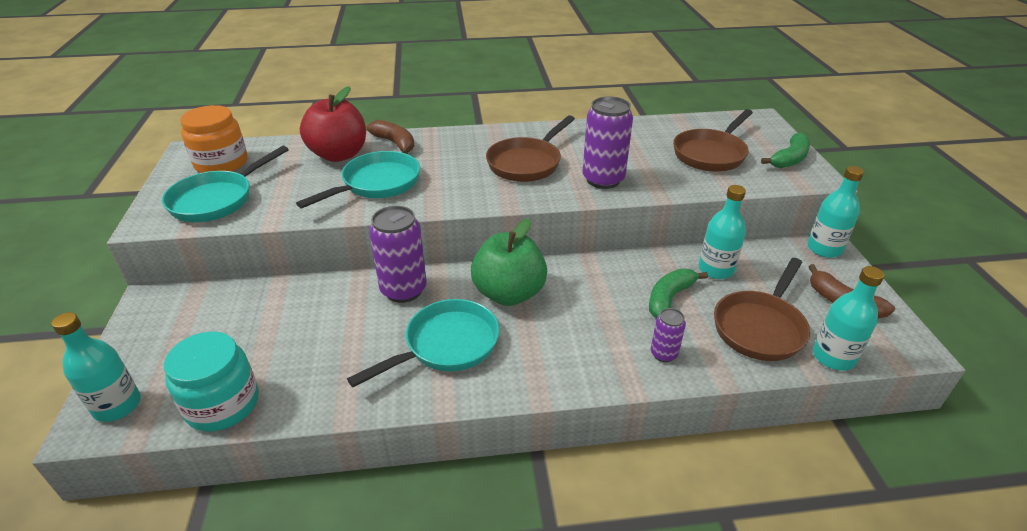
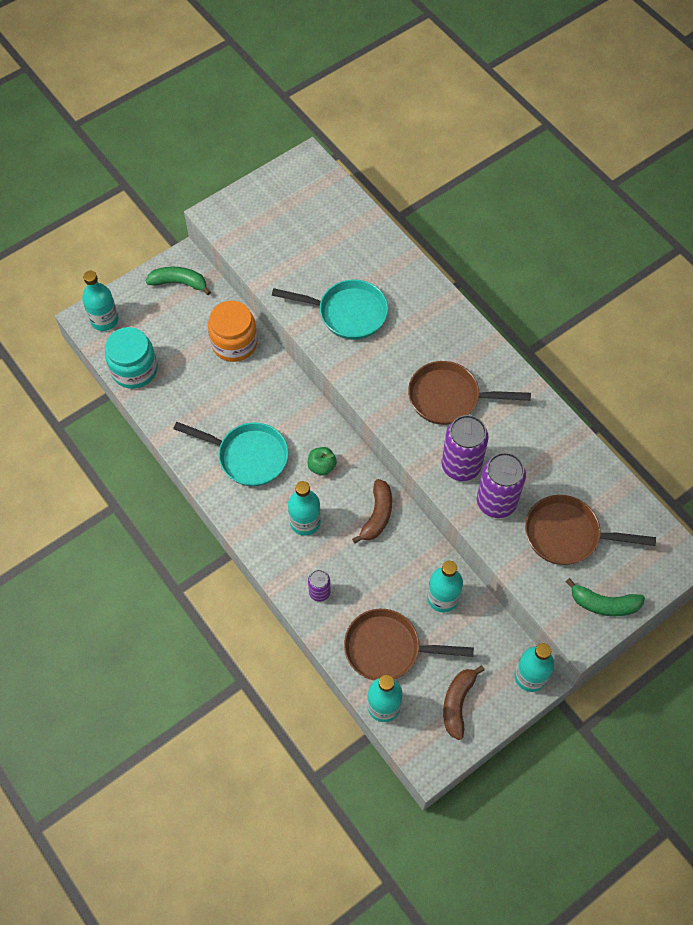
camera: 60 degrees right, 25 degrees up
(217, 200) = (262, 230): turquoise pan -> none
(221, 163) = (306, 194): orange jar -> orange jar (234, 343)
(339, 155) = (369, 259): red apple -> none
(395, 143) = (414, 285): brown banana -> brown banana (377, 515)
(403, 290) = (283, 398): purple can -> purple can (496, 502)
(509, 293) = (322, 466): green apple -> green apple, size x0.48
(566, 331) = (305, 522): none -> turquoise bottle
(669, 298) = (383, 576): green banana -> green banana (179, 283)

